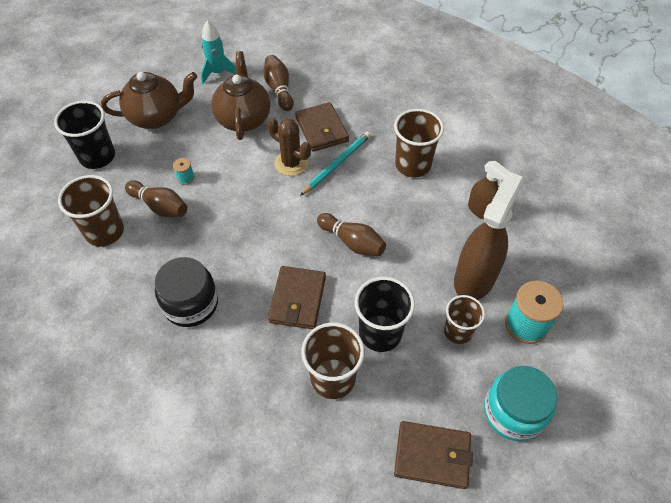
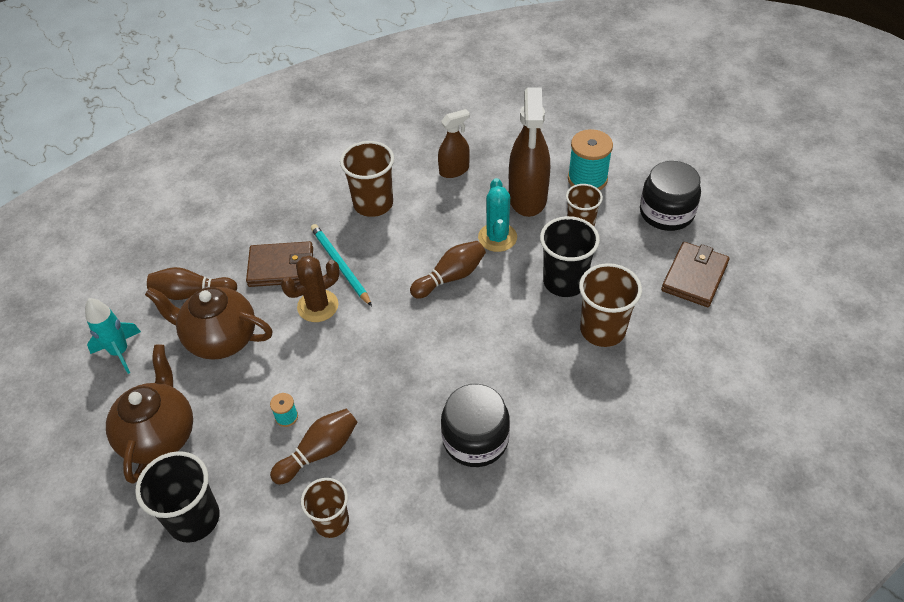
camera: 70 degrees left, 5 degrees down
(104, 231) = (331, 522): brown cup -> brown cup, size x0.66
(297, 299) = (504, 339): brown wallet -> none
(413, 265) = (497, 237): none -> turquoise cactus
(474, 278) = (528, 197): brown spray bottle -> brown spray bottle turned 135 degrees counterclockwise
(513, 412) = (666, 213): turquoise jar -> black jar

